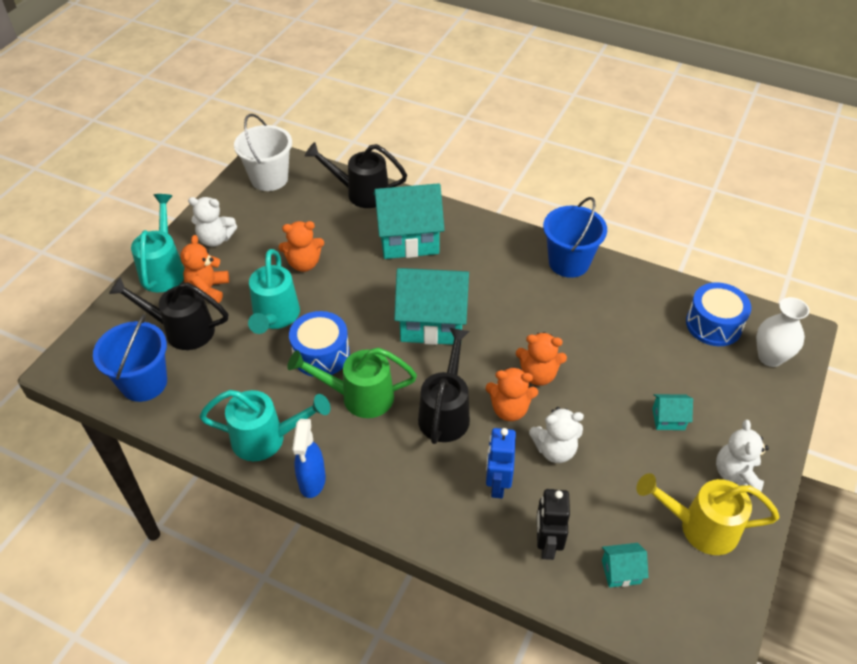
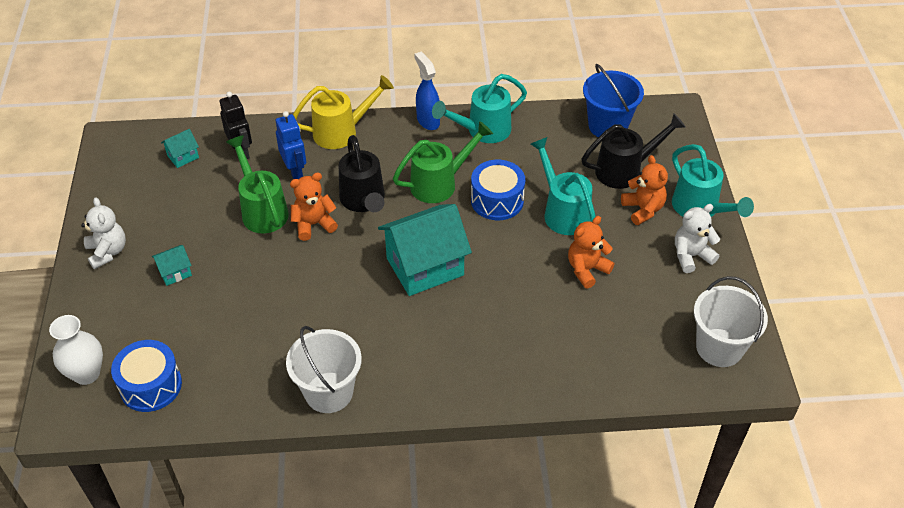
camera: 150 degrees right, 0 degrees up
(361, 193) = (607, 377): black watering can -> none
(408, 239) = (511, 342): turquoise house -> none
(538, 375) = (303, 262): orange teddy bear -> none
(554, 450) = (262, 210): white teddy bear -> green watering can
(569, 262) = (329, 392): blue bucket -> white bucket
(700, 527) = (130, 204): yellow watering can -> yellow watering can (341, 132)

